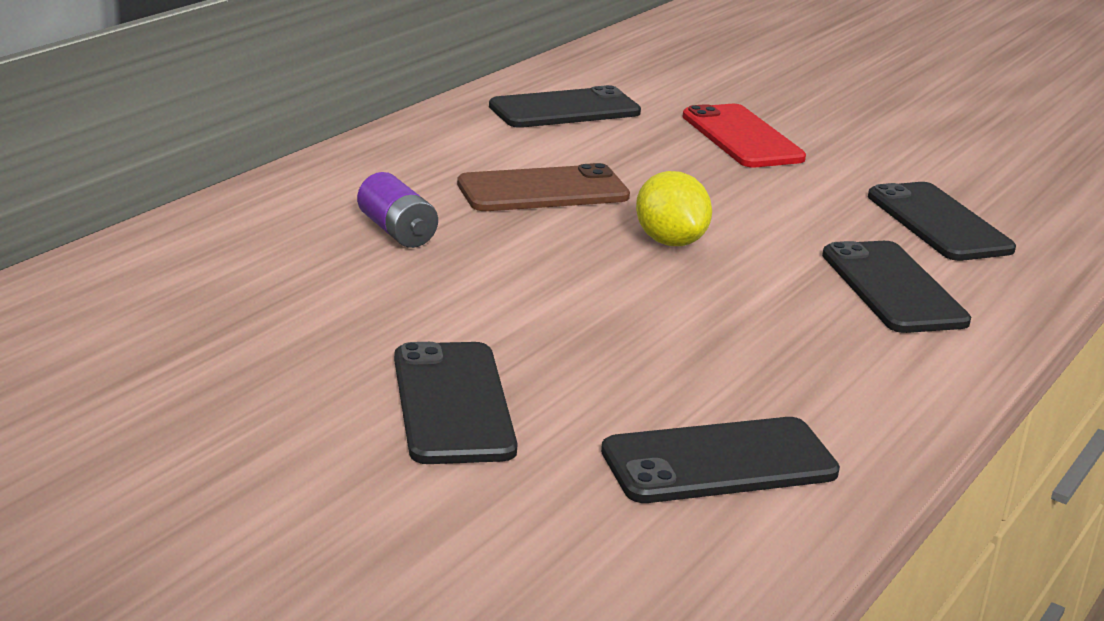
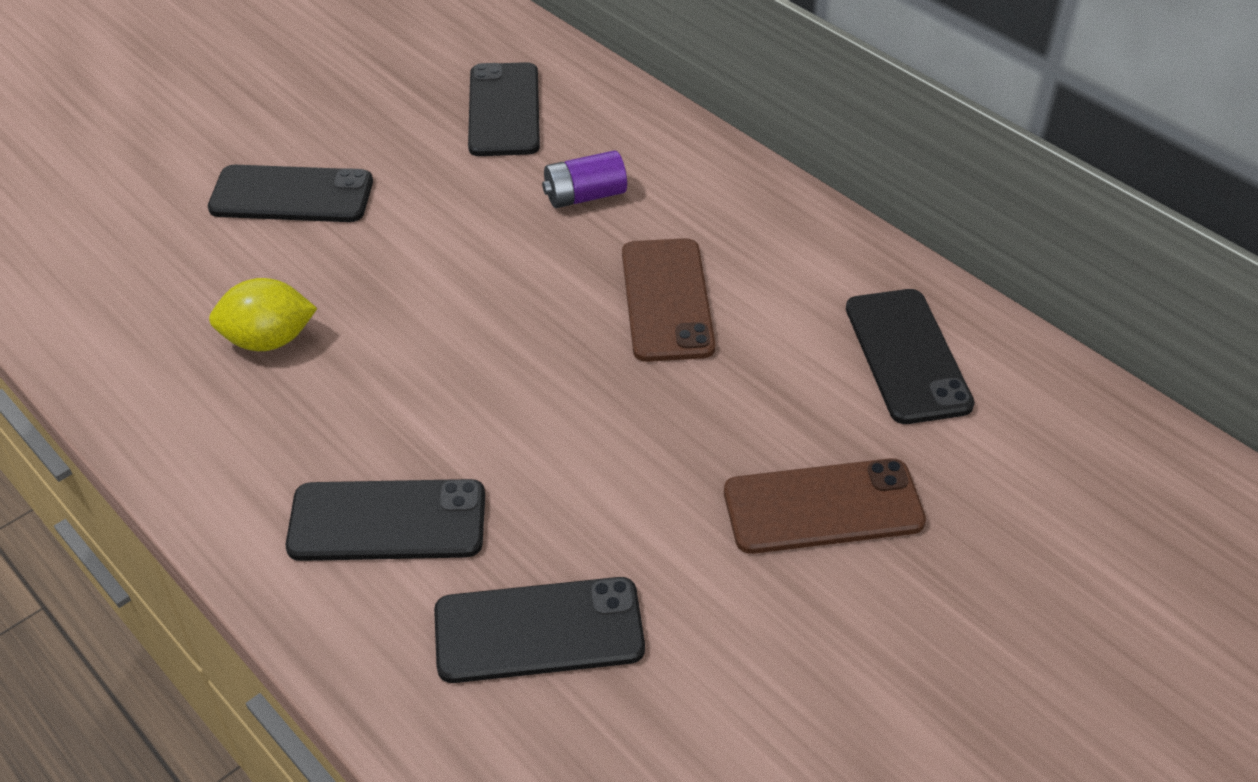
camera: 105 degrees right, 20 degrees up
(670, 241) = (532, 369): yellow lemon -> yellow lemon (268, 340)
(719, 462) = (154, 313): black phone -> black phone (504, 110)
(741, 137) = (823, 506): red phone -> brown phone

